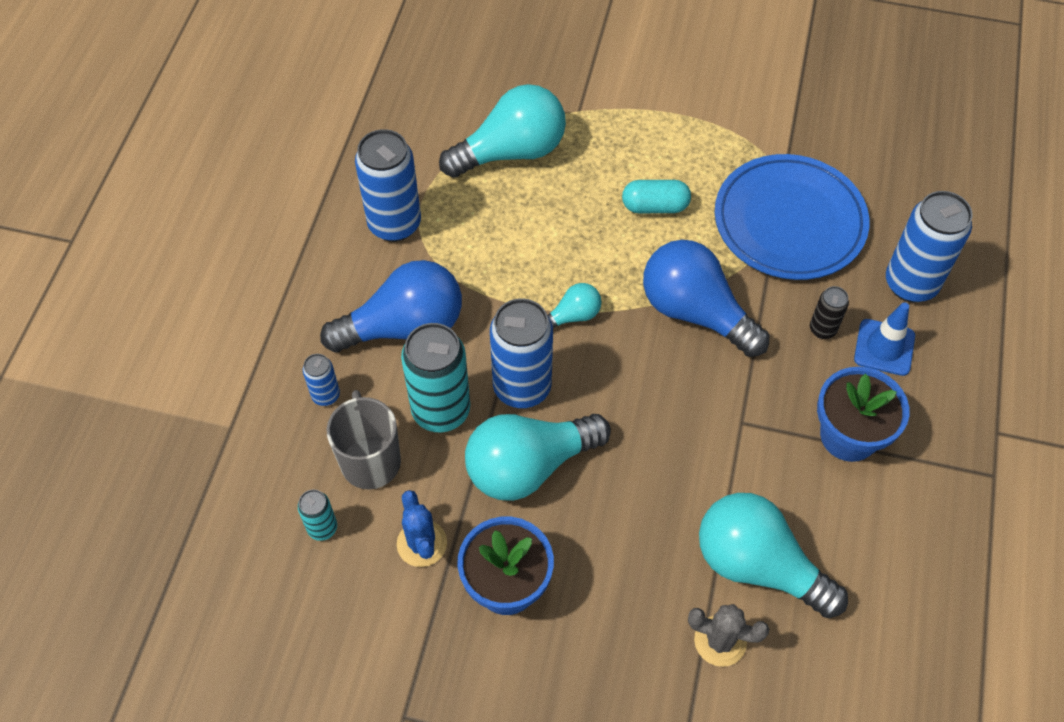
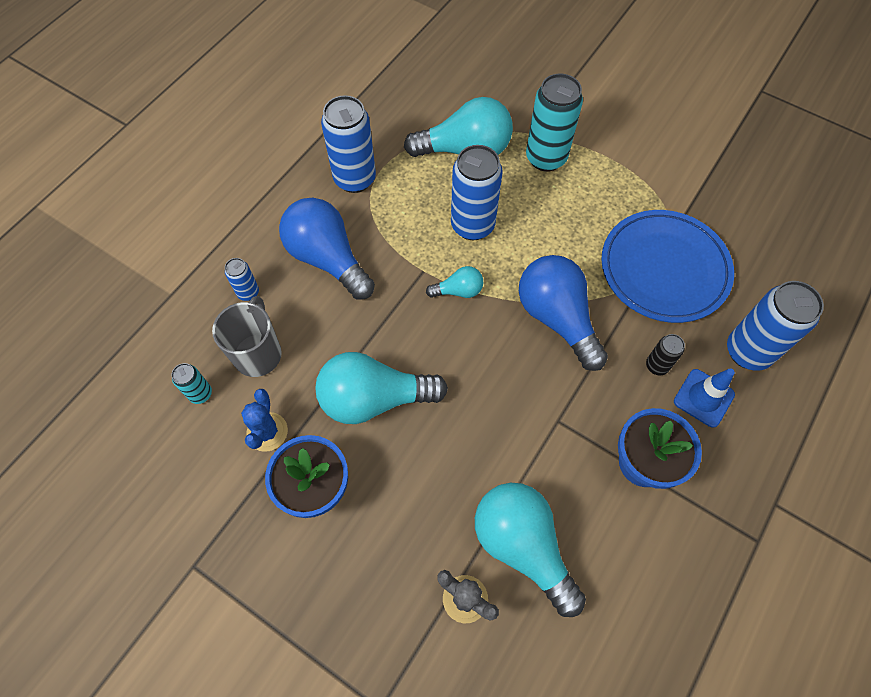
camera: 20 degrees right, 5 degrees up
(404, 327) = (328, 259): blue light bulb -> blue light bulb turned 135 degrees counterclockwise
(441, 411) = (327, 332): turquoise can -> turquoise can (546, 158)
(522, 387) = (395, 334): blue can -> blue can (472, 225)
(655, 206) = (559, 224): turquoise capsule -> none

